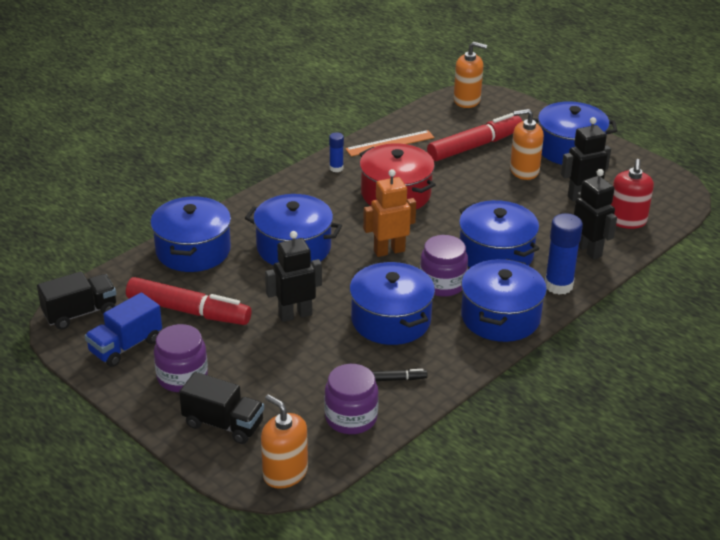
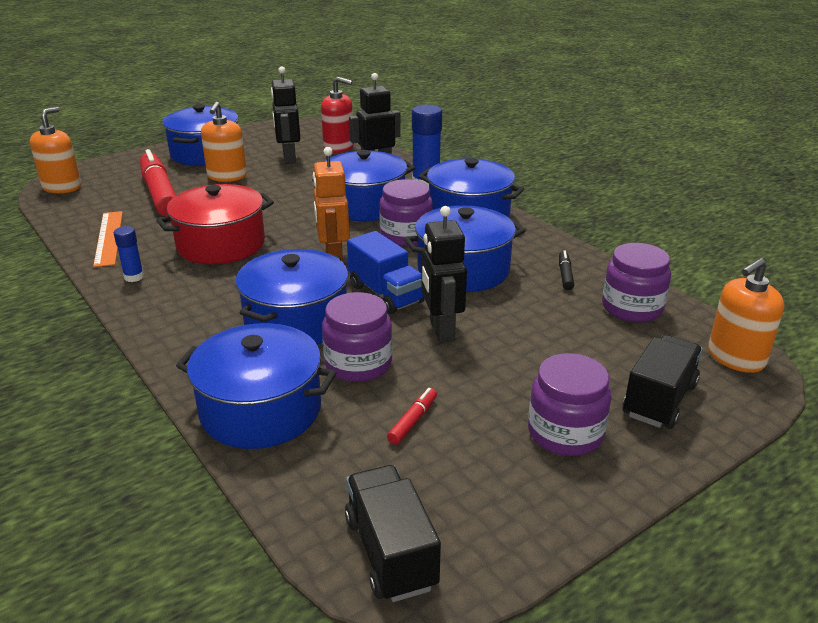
camera: 80 degrees left, 5 degrees down
(125, 346) = (490, 492): blue truck -> blue truck (386, 294)
(188, 311) = (413, 421): red marker -> red marker, size x0.41
(246, 281) = (358, 364): none -> purple jar

